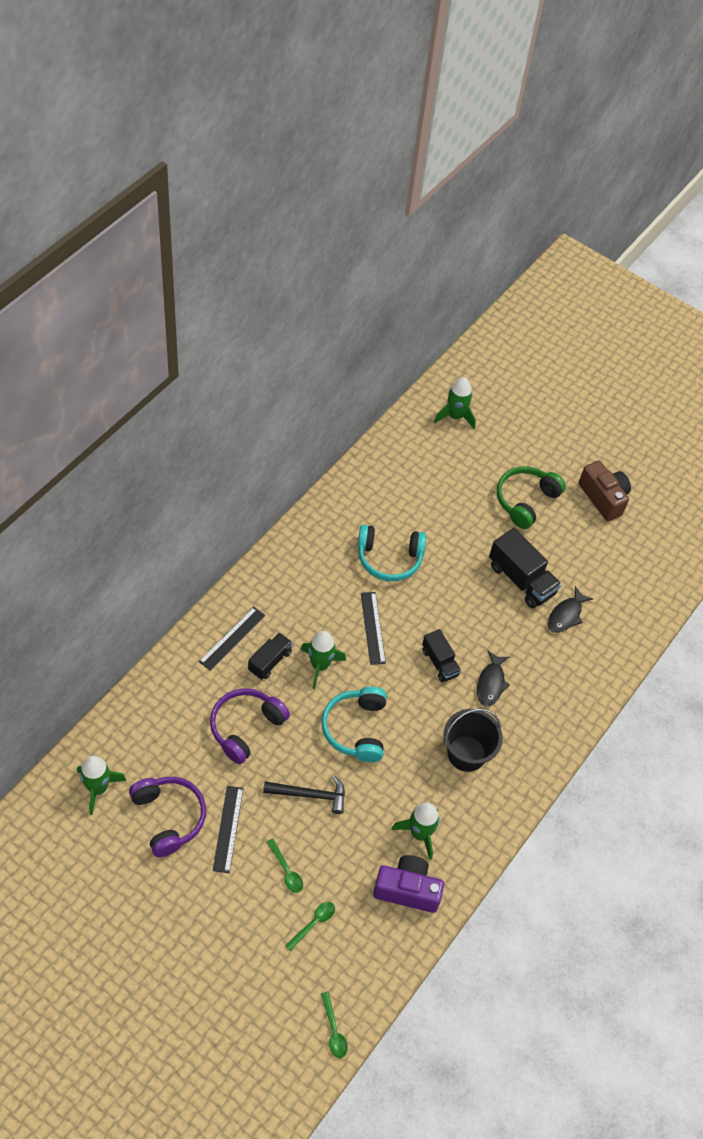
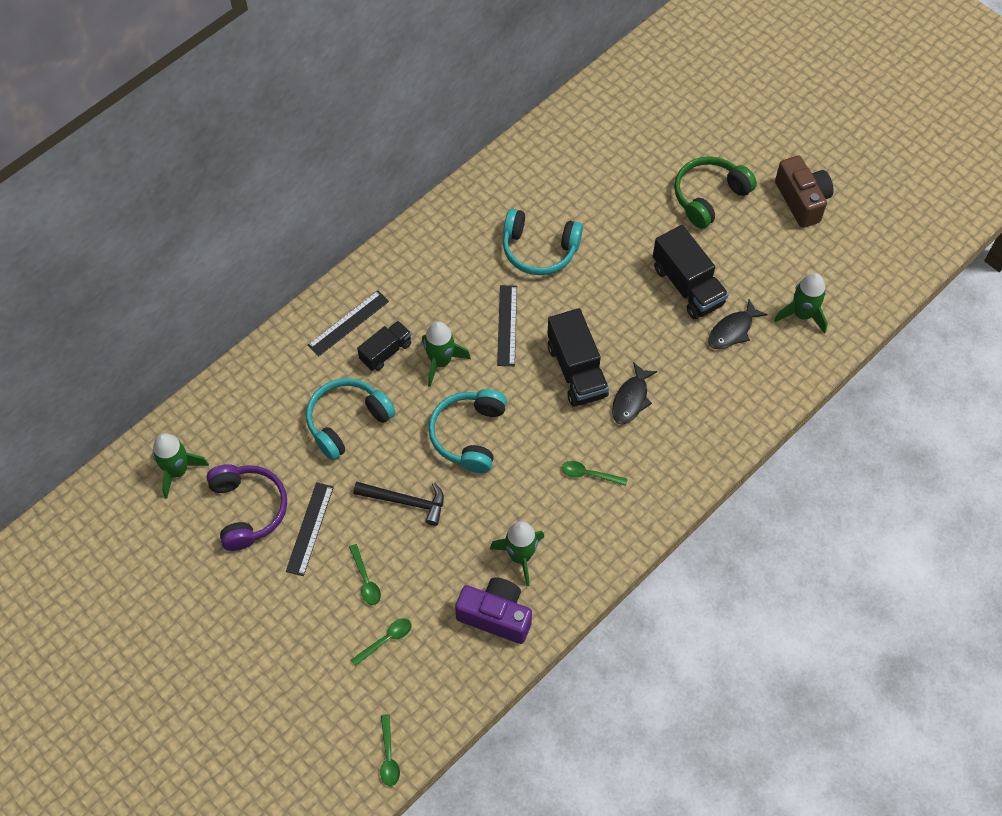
camera: 15 degrees right, 5 degrees up
(245, 727) = (347, 421): purple headphones -> turquoise headphones
(440, 662) = (576, 371): black truck -> black truck, size x1.62
(455, 416) = (644, 94): green rocket -> green rocket (802, 314)
(466, 753) = (589, 474): black bucket -> green spoon

